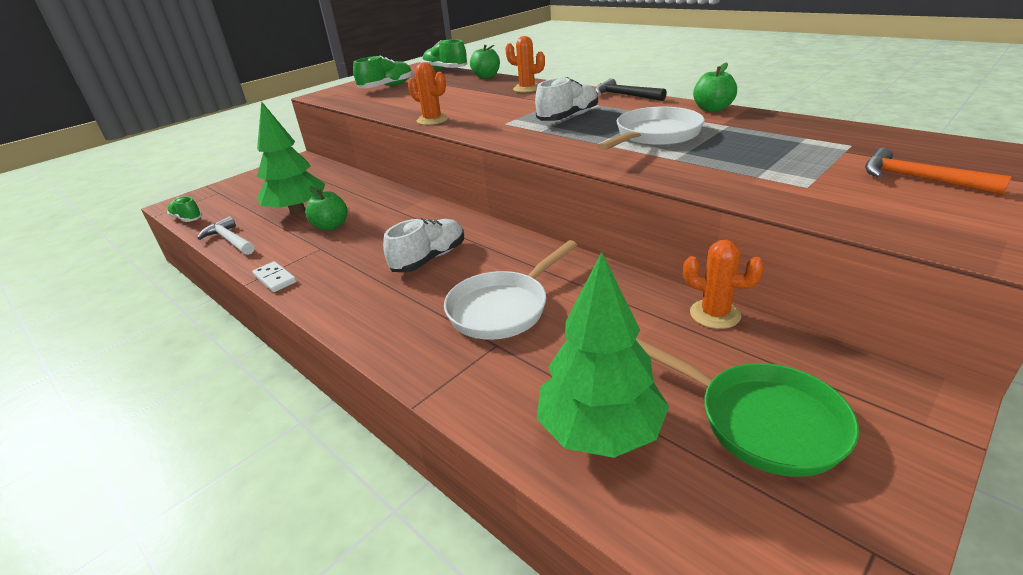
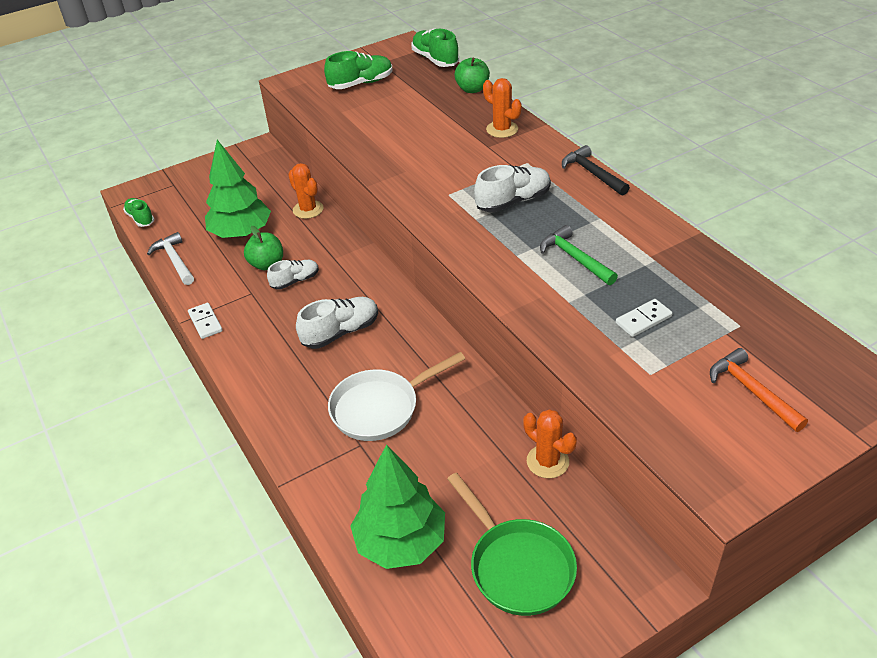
camera: 15 degrees right, 10 degrees up
(365, 232) = (295, 281): none -> white shoe
(432, 120) = (383, 168): orange cactus -> orange cactus (308, 209)
(655, 136) = (575, 258): white pan -> green hammer
(712, 109) = (660, 226): green apple -> none
(759, 157) = (643, 320): none -> white domino

